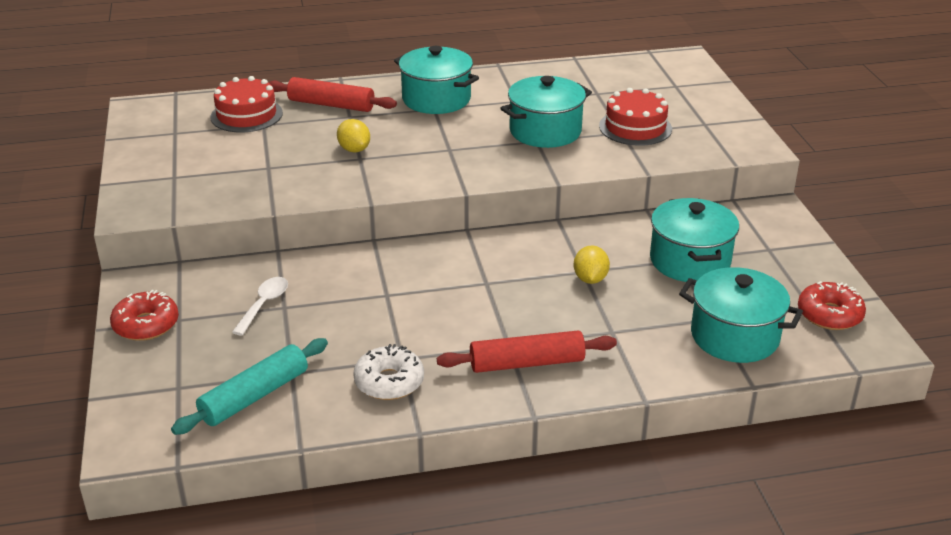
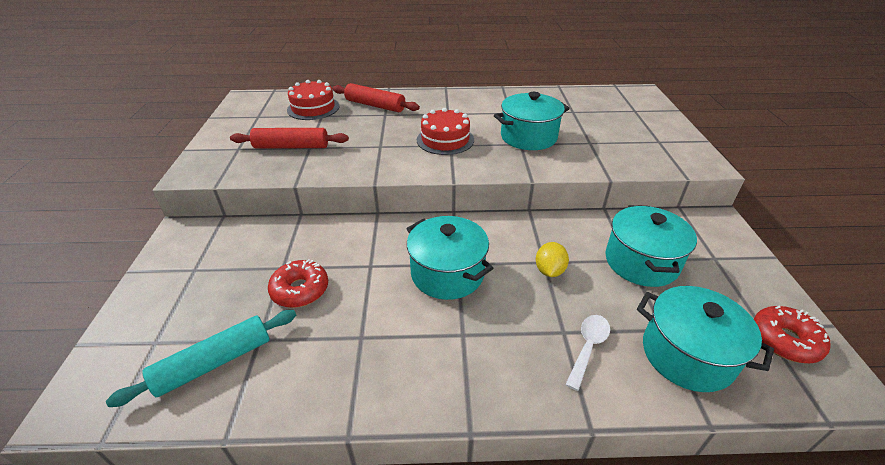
camera: 10 degrees right, 5 degrees up
(146, 325) = (166, 271): red donut -> red donut (300, 290)
(264, 304) = (268, 263): white spoon -> white spoon (588, 347)
(354, 149) = (378, 139): yellow lemon -> none
(389, 382) = (341, 364): white donut -> none
(436, 99) = (451, 107): turquoise pot -> turquoise pot (447, 273)
(527, 363) = (476, 359): red rolling pin -> red rolling pin (291, 147)
(635, 127) = (601, 140): red cake -> red cake (445, 140)

